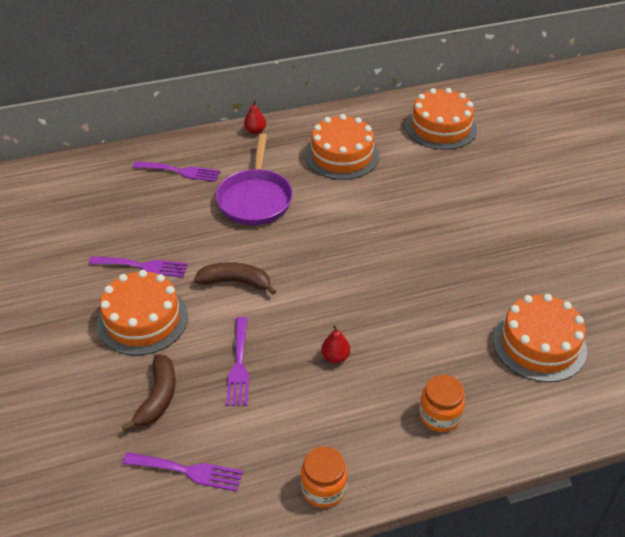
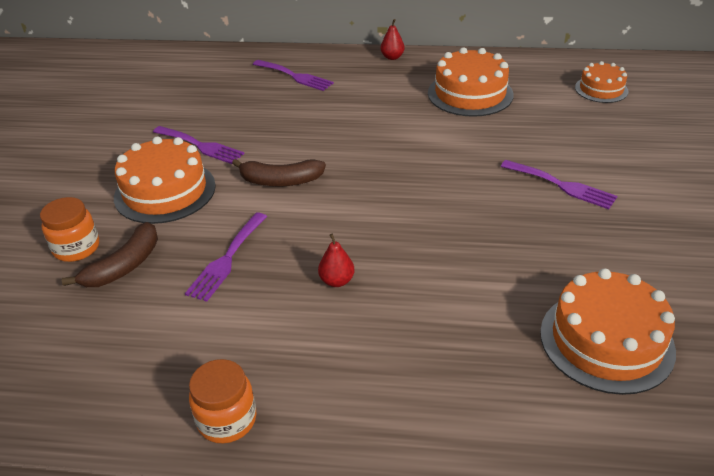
camera: 25 degrees right, 5 degrees down
(188, 471) = (98, 348): purple fork -> purple fork (562, 185)
(236, 282) = (280, 181): brown banana -> brown banana turned 150 degrees clockwise
(255, 198) = (352, 113): purple pan -> none
(439, 416) = (422, 384): orange jar -> orange jar (76, 248)
(441, 127) = (601, 89): orange cake -> orange cake, size x0.60

